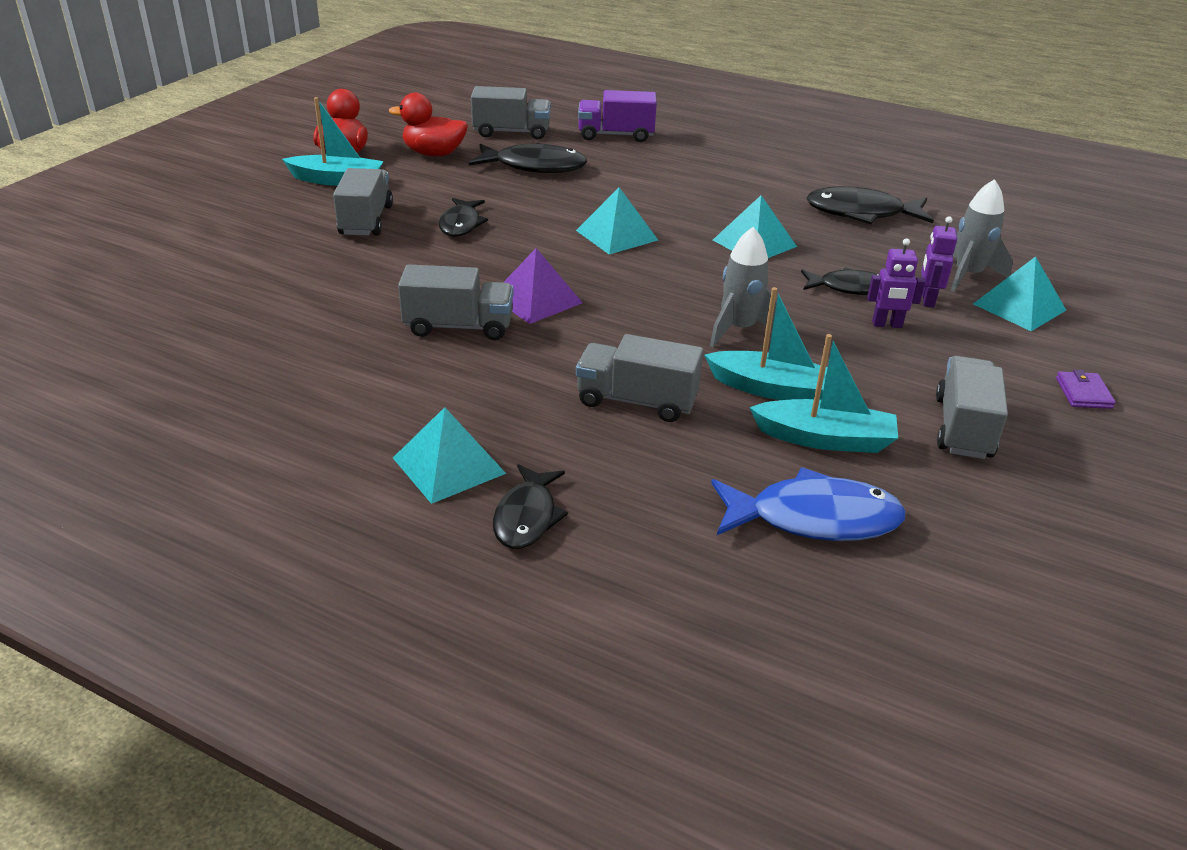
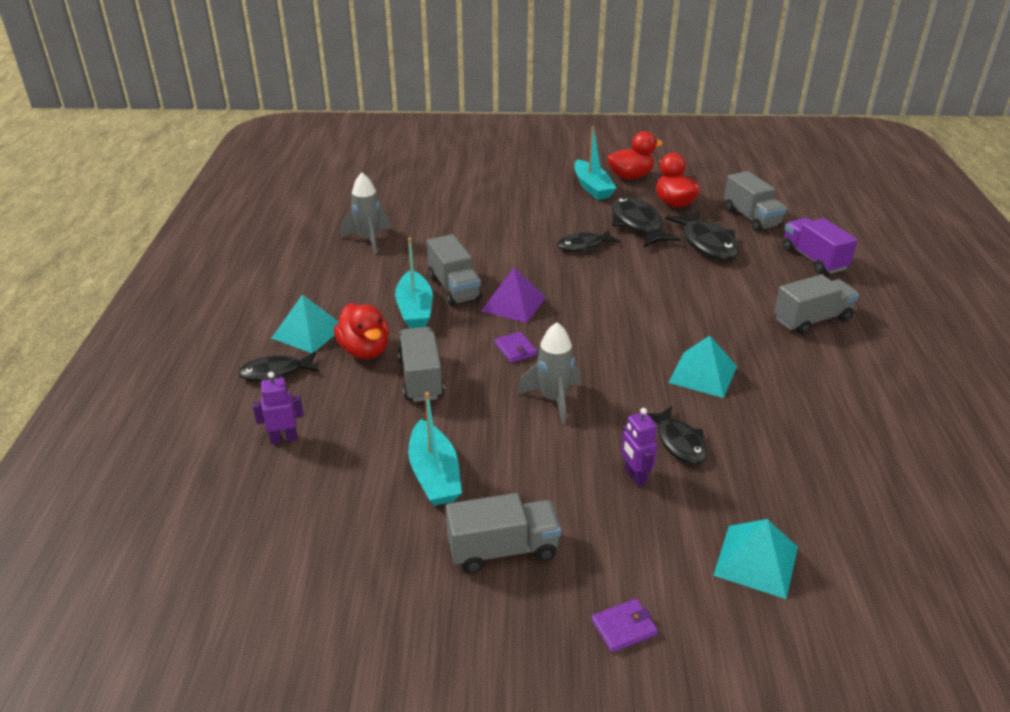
camera: 65 degrees right, 0 degrees up
(366, 220) = (551, 214): grey truck -> grey truck (812, 320)
(539, 428) = (365, 350): none -> red duck
(617, 235) = (640, 308): turquoise pyramid -> none
(629, 324) = (515, 349): none -> purple wallet
(774, 389) = (482, 435): turquoise boat -> turquoise boat (415, 309)
(814, 518) = (334, 489): blue fish -> none
(861, 213) = (837, 421): black fish -> black fish (637, 225)
(927, 300) = (705, 494): purple robot -> purple robot (284, 439)
(967, 275) = (785, 514): grey rocket -> grey rocket (369, 239)

